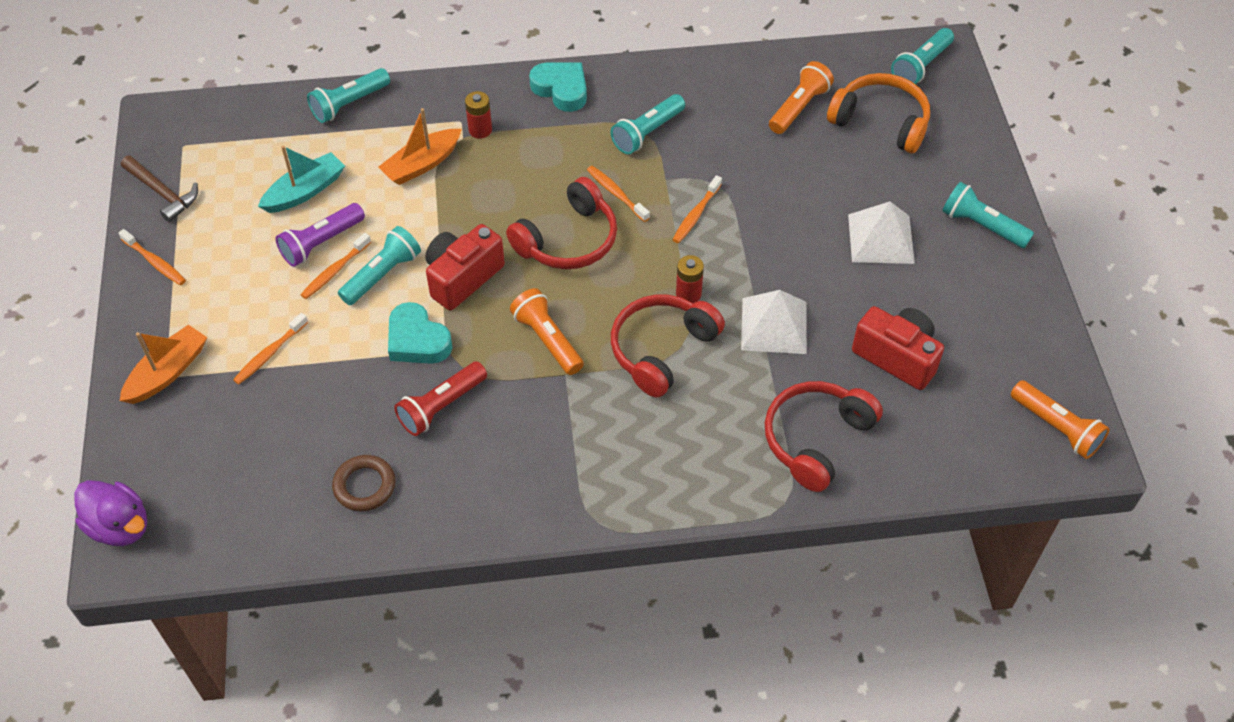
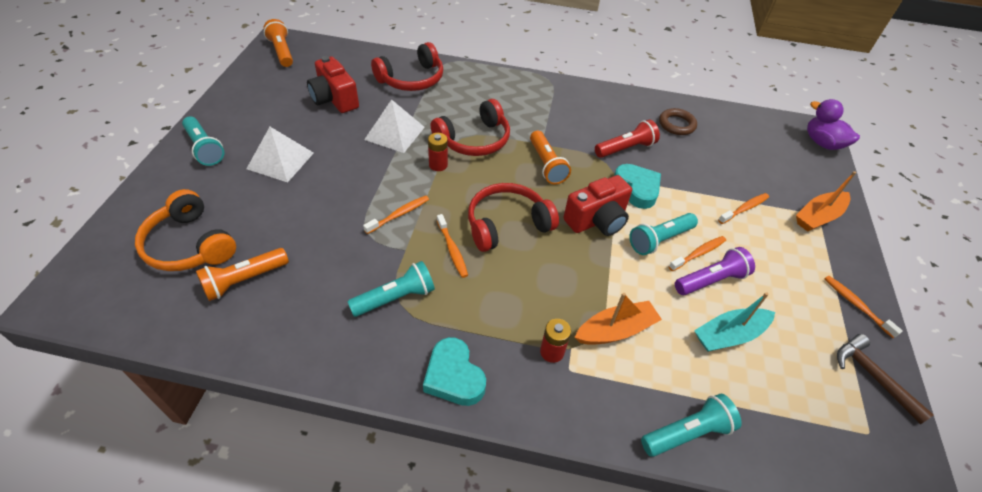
camera: 165 degrees left, 5 degrees down
(921, 66) = (95, 288): turquoise flashlight -> none

